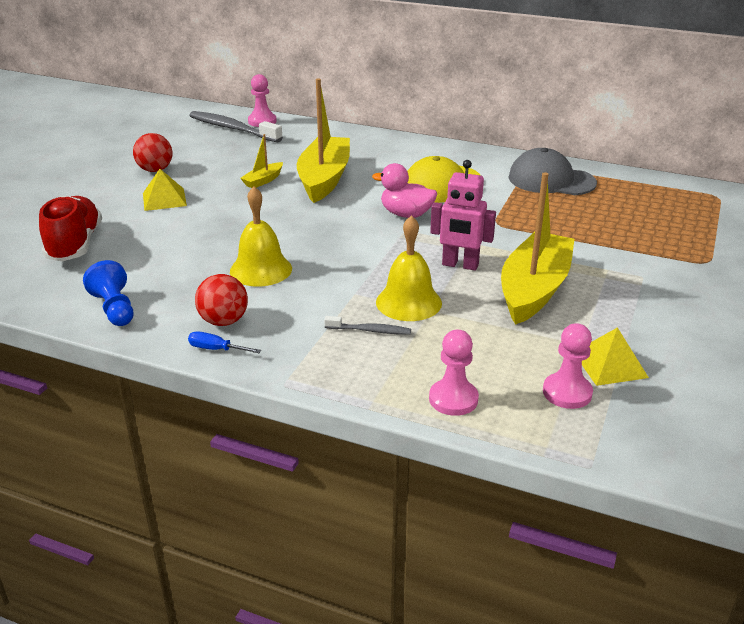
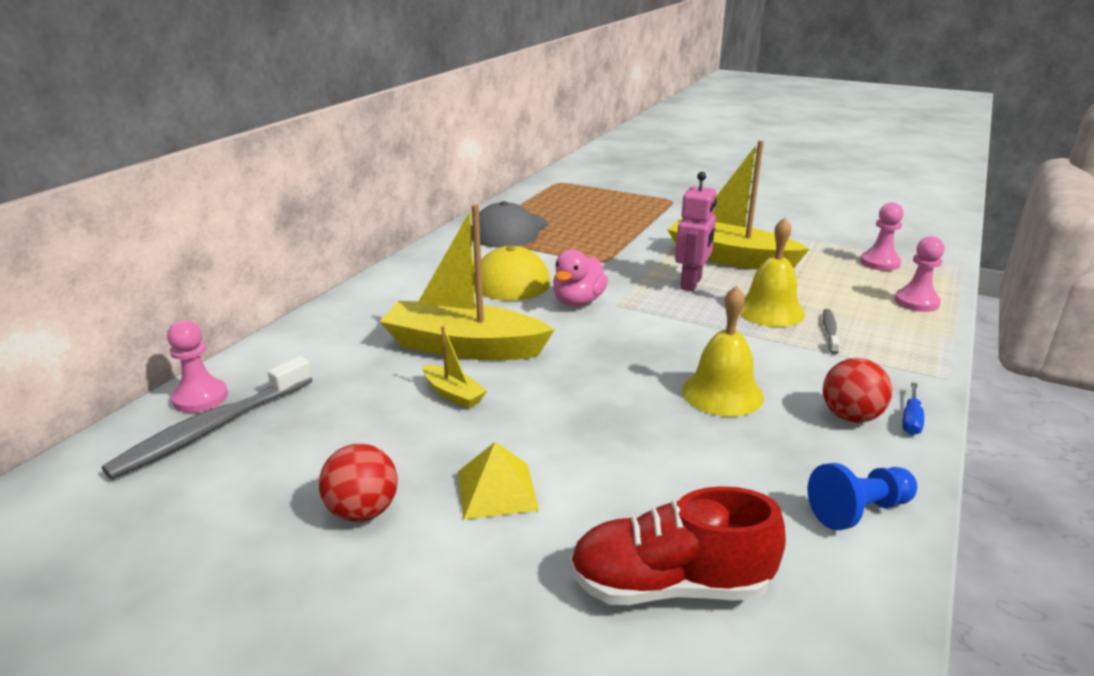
camera: 85 degrees left, 5 degrees down
(609, 364) = (834, 246): yellow pyramid -> none

